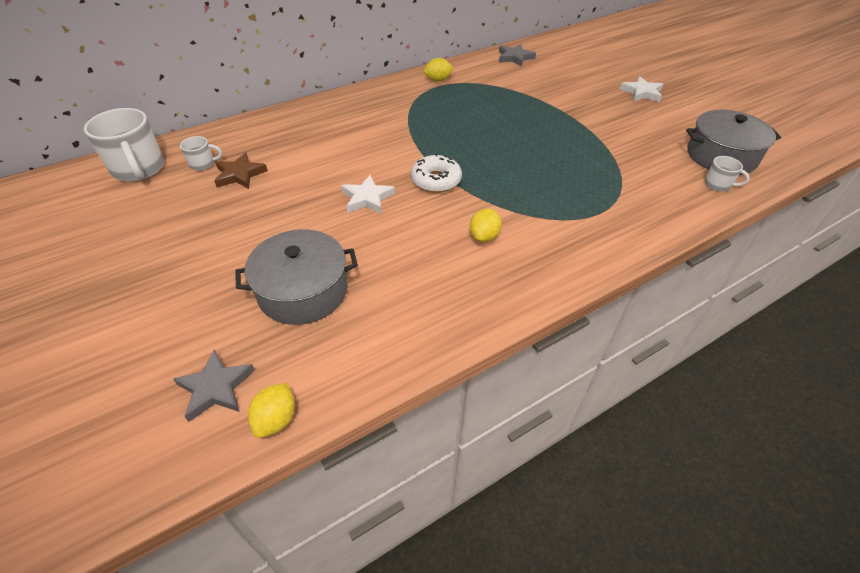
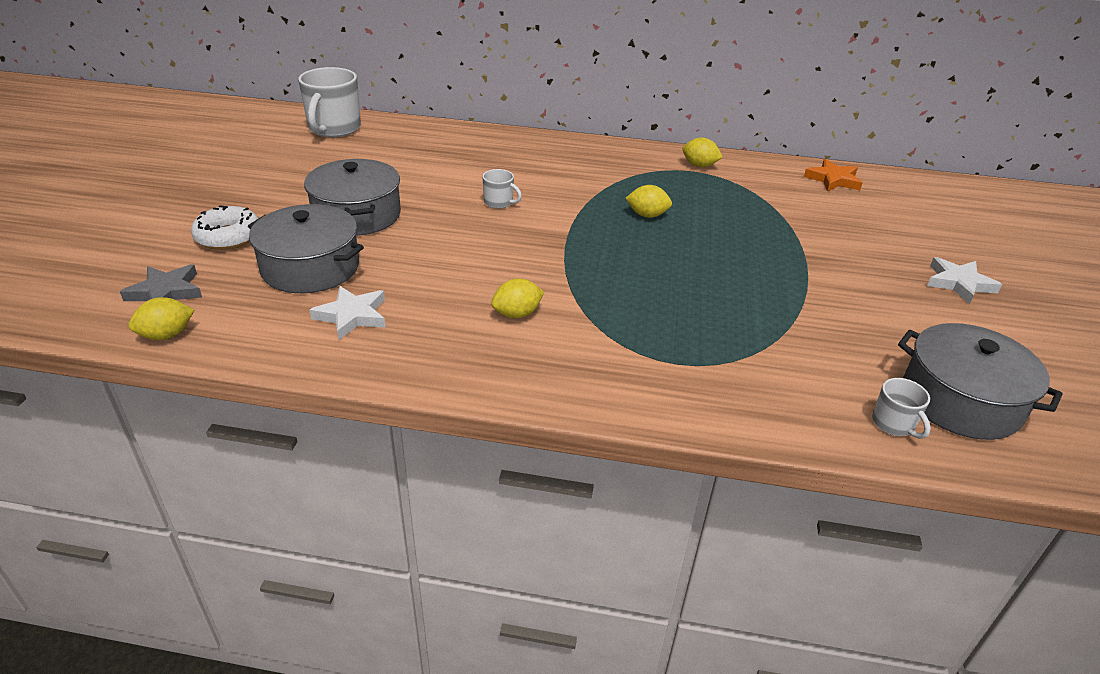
camera: 40 degrees right, 10 degrees down
(203, 164) = (381, 145): white mug -> white mug (499, 202)
(240, 174) = (395, 164): brown star -> none
(273, 230) = (357, 215): none -> grey pot
(367, 198) = (465, 230): white star -> white star (352, 316)
(436, 180) = (549, 247): white donut -> white donut (228, 237)
(457, 128) = (647, 215): none -> yellow lemon
(514, 58) = (833, 180): grey star -> orange star

